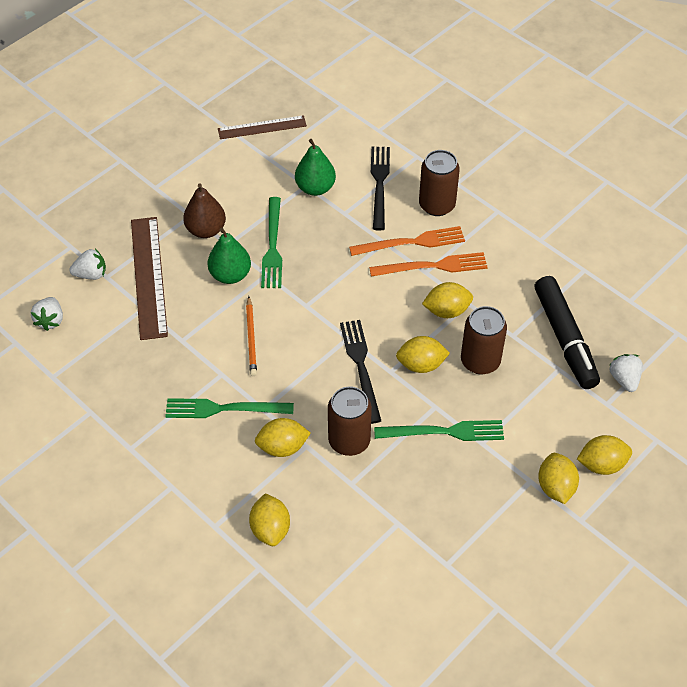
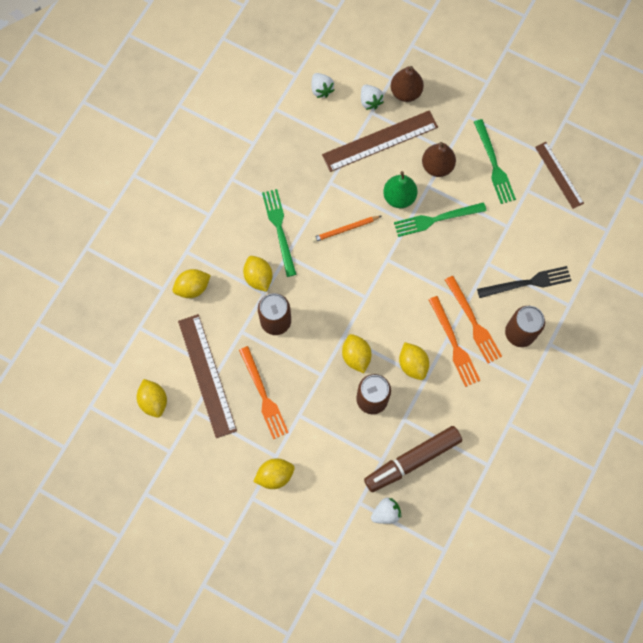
camera: 75 degrees right, 20 degrees up
(50, 320) = (321, 89): white strawberry -> white strawberry turned 105 degrees counterclockwise
(96, 237) = (405, 92): none -> brown pear
(315, 188) = (507, 234): green pear -> none
(361, 367) = (341, 313): black fork -> none
(401, 537) = (207, 375): none -> brown ruler
(444, 432) = (301, 386): green fork -> green fork (494, 164)
(445, 477) = (263, 395): none -> orange fork
(565, 338) = (412, 460): black marker -> brown marker
(601, 464) = (303, 506): yellow lemon -> yellow lemon (154, 401)

